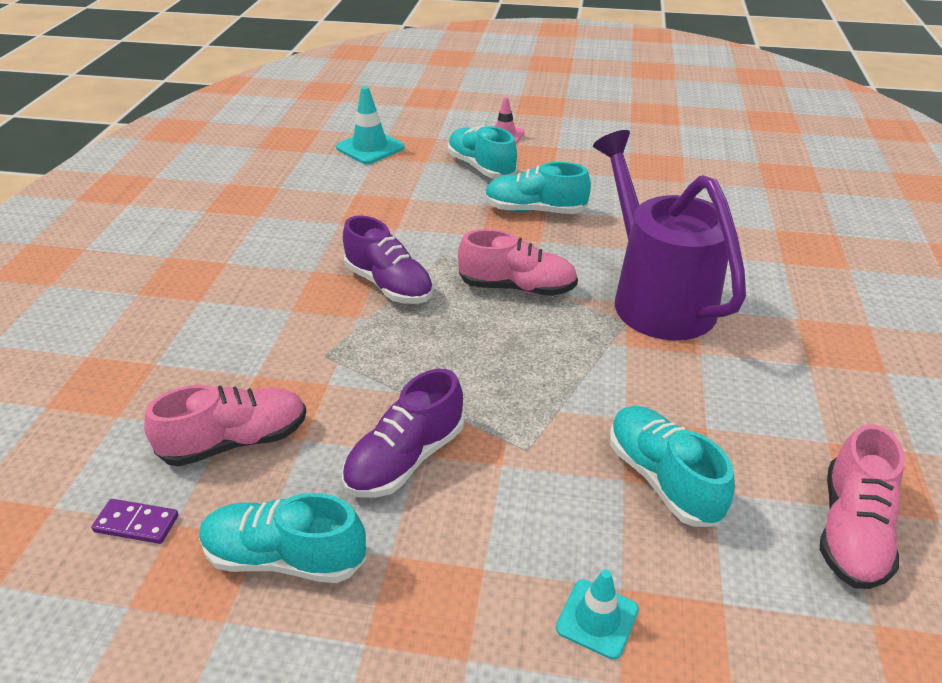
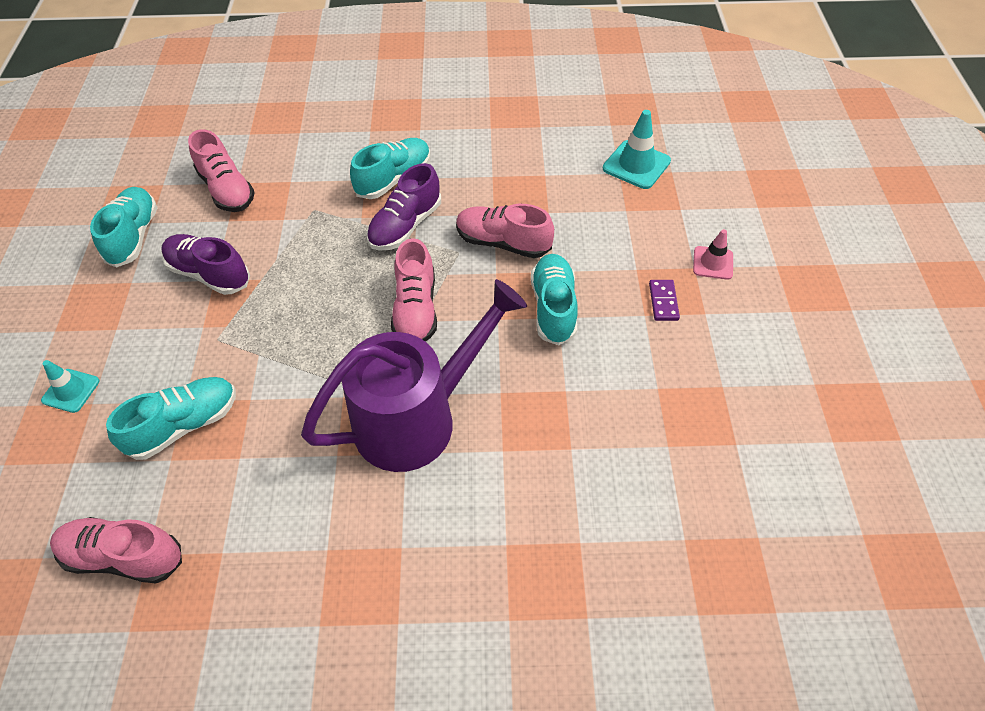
camera: 80 degrees right, 15 degrees up
(137, 523) = (164, 170): purple domino -> purple domino (663, 301)
(441, 227) = (503, 243): none -> pink shoe
(481, 167) = (628, 253): turquoise shoe -> turquoise shoe (394, 179)

